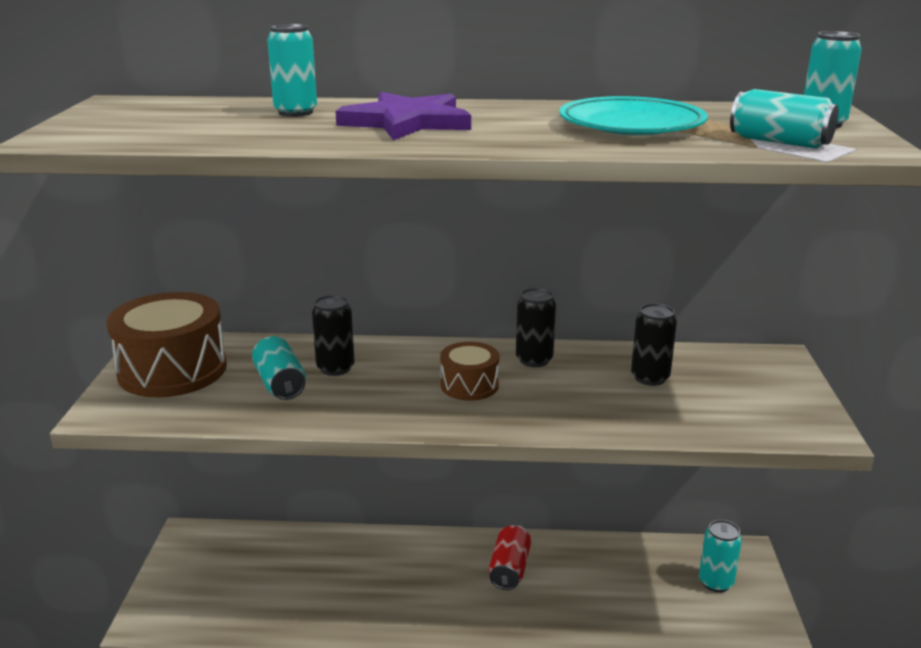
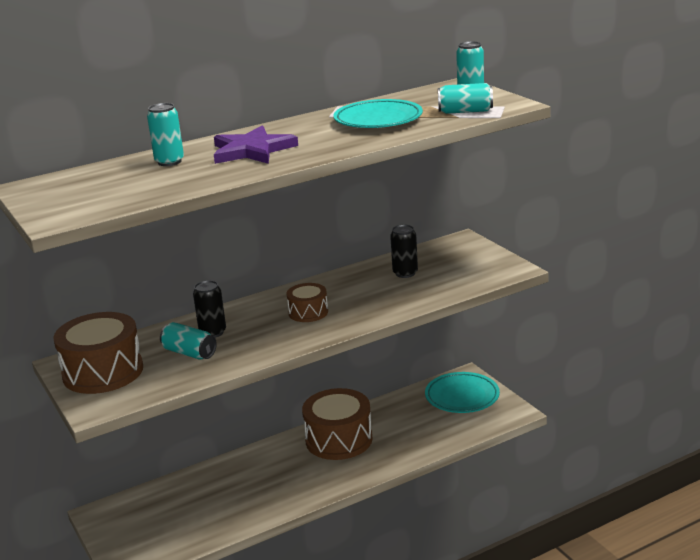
camera: 30 degrees left, 0 degrees up
(509, 569) = (339, 440): red can -> brown drum
(534, 360) = (329, 286): black can -> none
(715, 582) = (462, 397): turquoise can -> turquoise plate

